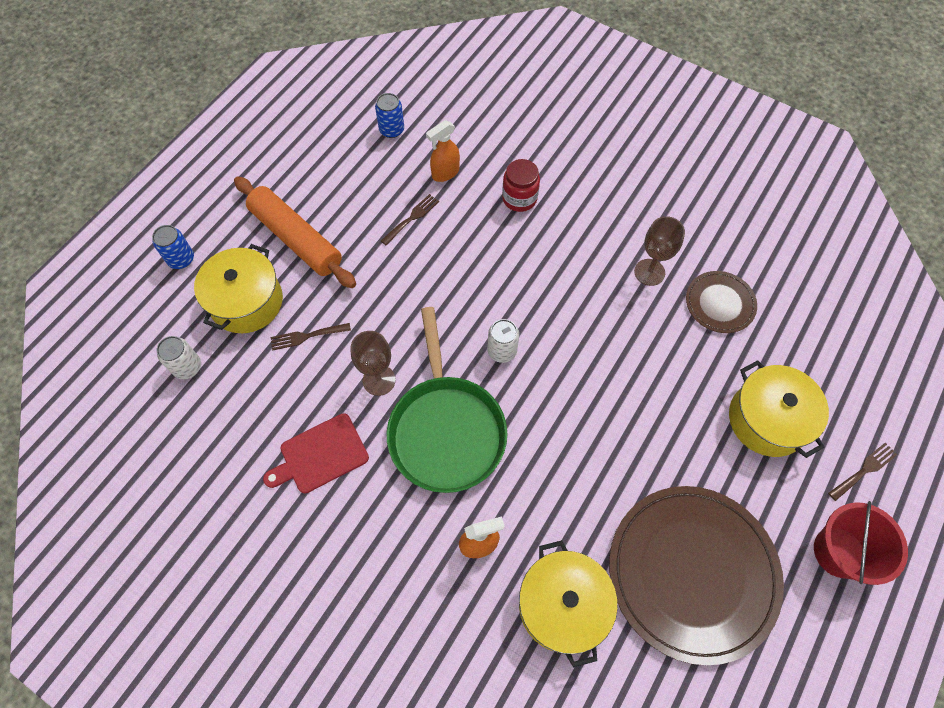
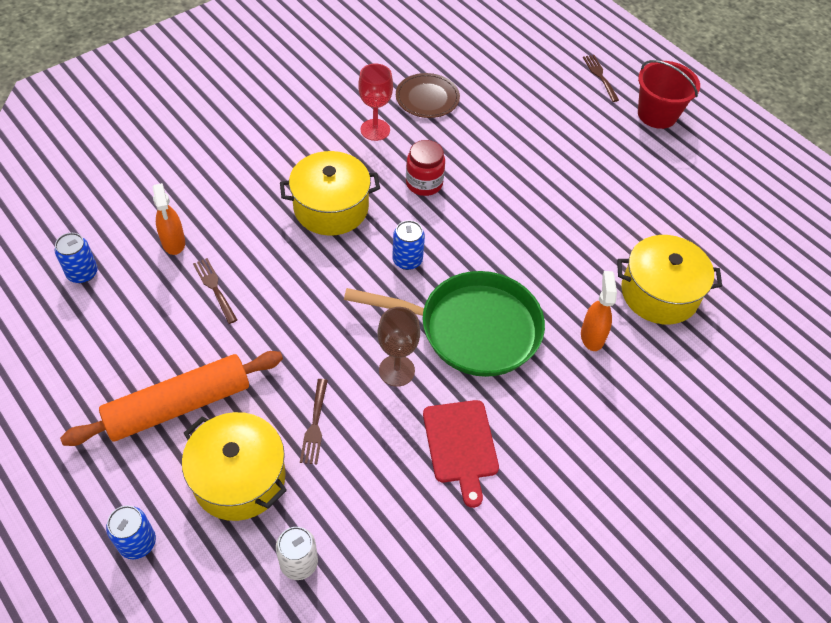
camera: 75 degrees left, 10 degrees down
(502, 351) = (407, 260): white can -> blue can
(519, 198) = (242, 193): red jar -> red jar (424, 183)
(649, 272) = (375, 130): brown goblet -> red goblet
(692, 572) = (652, 201): brown plate -> none
(767, 419) = (542, 111): yellow pot -> yellow pot (331, 208)

